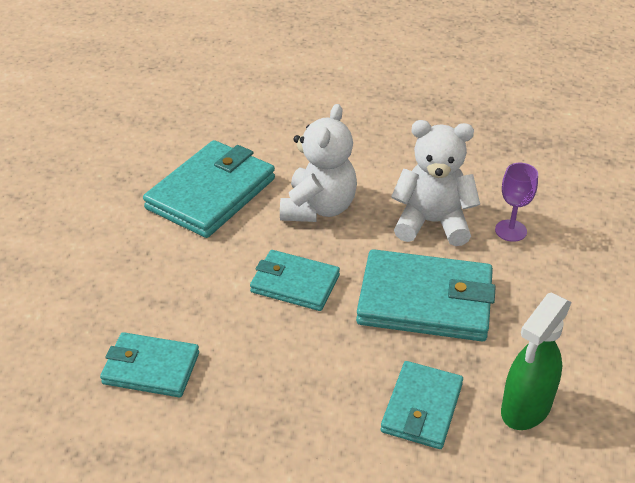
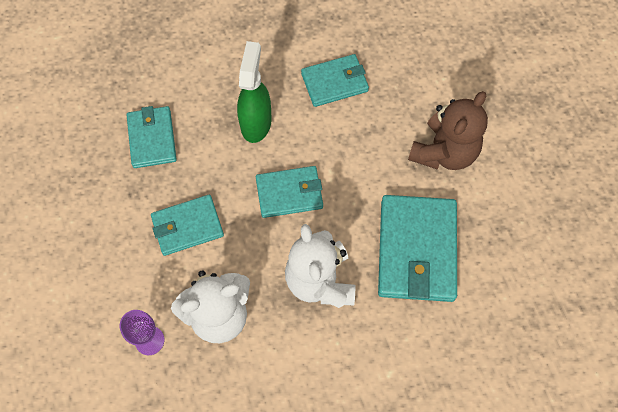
camera: 150 degrees right, 25 degrees up
(106, 250) = (444, 152): none -> brown teddy bear
(425, 301) = (187, 226): turquoise wallet -> turquoise wallet, size x0.61
(525, 408) = (86, 171): green spray bottle -> green spray bottle (256, 122)

